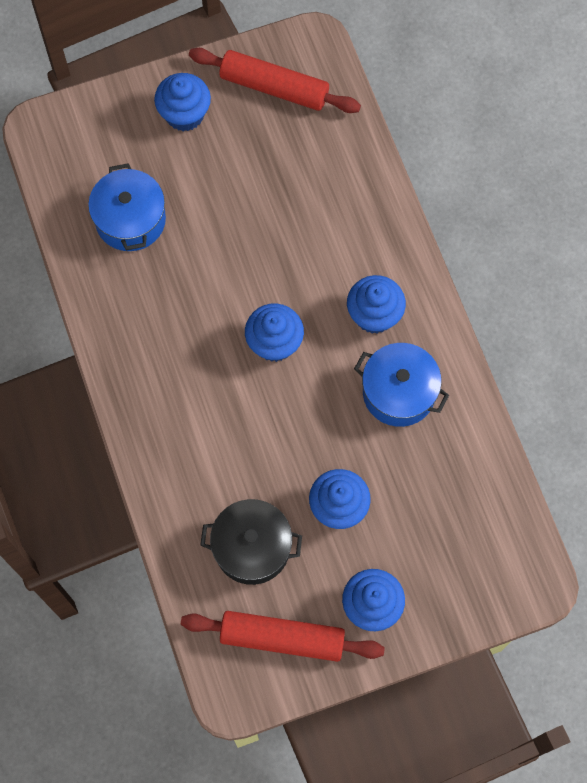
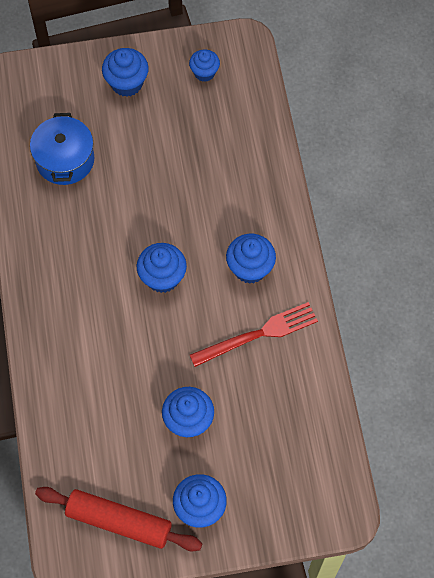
camera: 10 degrees right, 5 degrees down
(252, 547) = (109, 442): black pot -> none
(274, 87) = (204, 73): red rolling pin -> blue cupcake
(399, 392) = (258, 334): blue pot -> red fork

